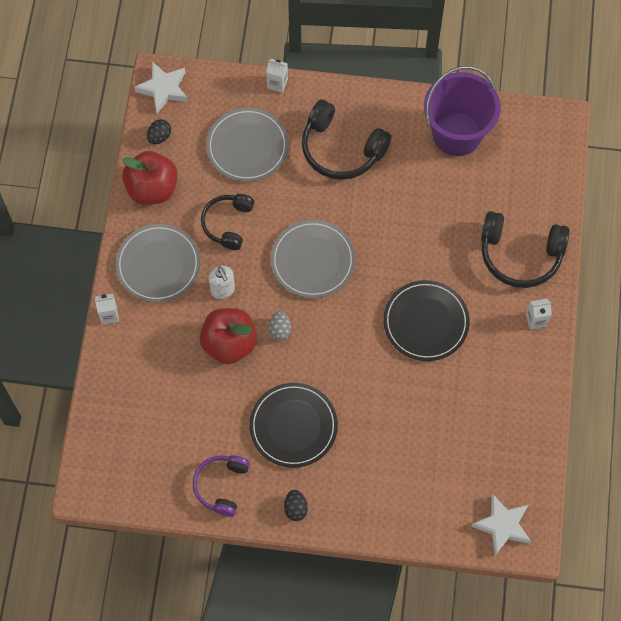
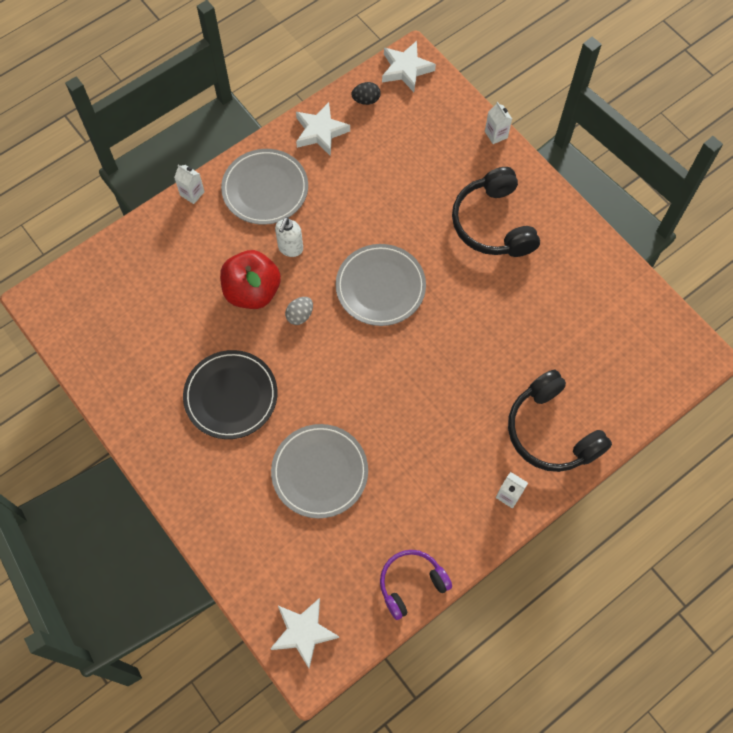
camera: 45 degrees right, 0 degrees up
(152, 189) = (320, 132): red apple -> white star
(221, 486) = (132, 389): purple headphones -> purple headphones (411, 584)
(228, 223) = (347, 204): black headphones -> none
(247, 146) = (423, 161): grey plate -> grey plate (319, 472)
(295, 508) = (164, 459): black egg -> none
(426, 322) = (417, 413): black plate -> none
(457, 134) = (600, 291): purple bucket -> none

